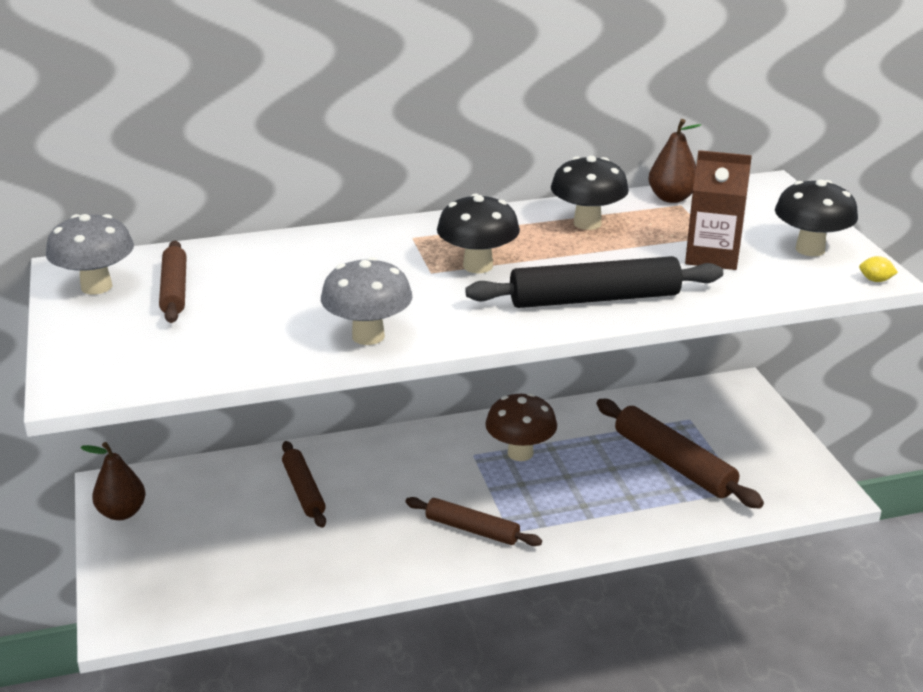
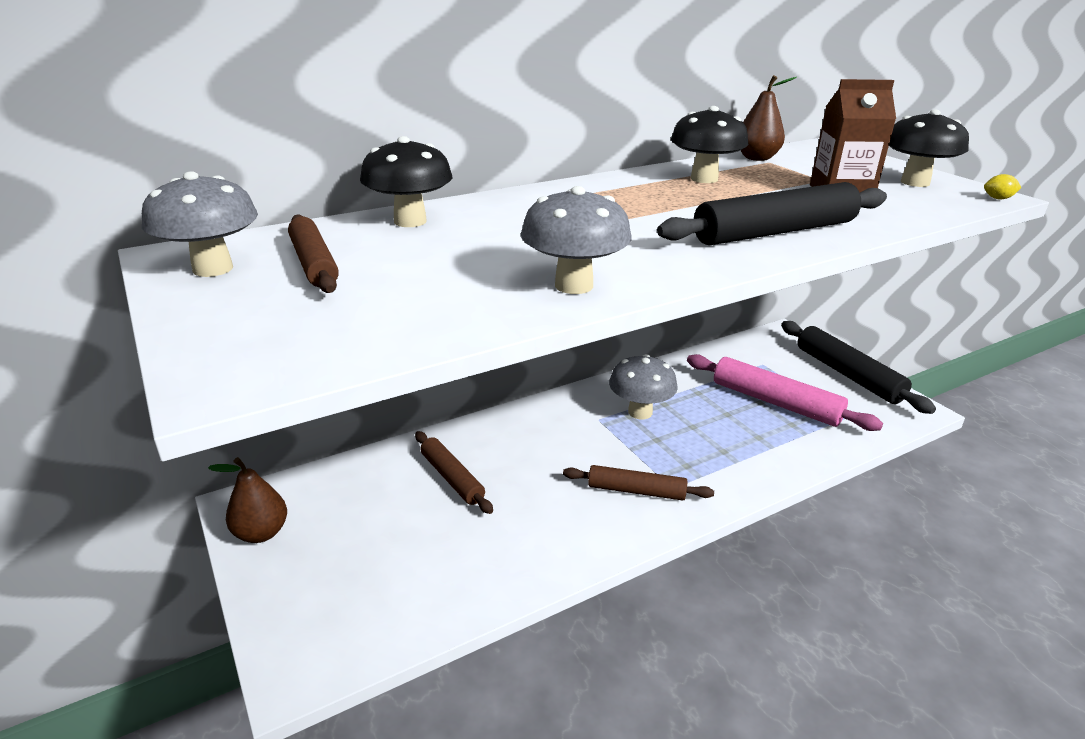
camera: 15 degrees left, 0 degrees up
(478, 266) = (634, 216): black mushroom -> black mushroom (410, 221)
(520, 453) = (640, 412): brown mushroom -> grey mushroom
(674, 463) = (775, 402): brown rolling pin -> pink rolling pin
(780, 444) = (848, 374): none -> black rolling pin

